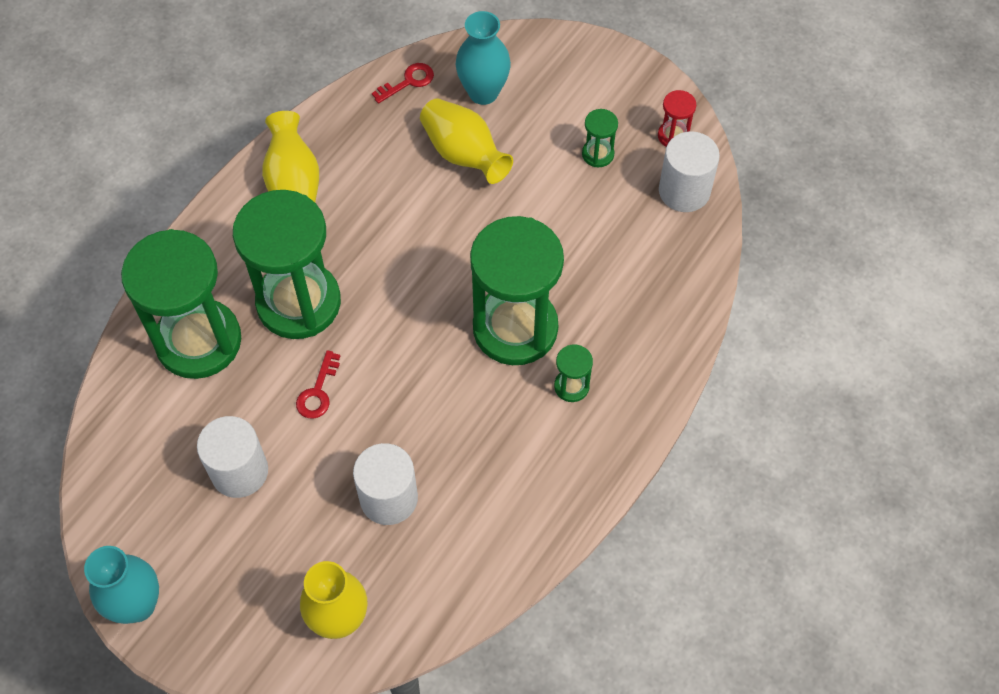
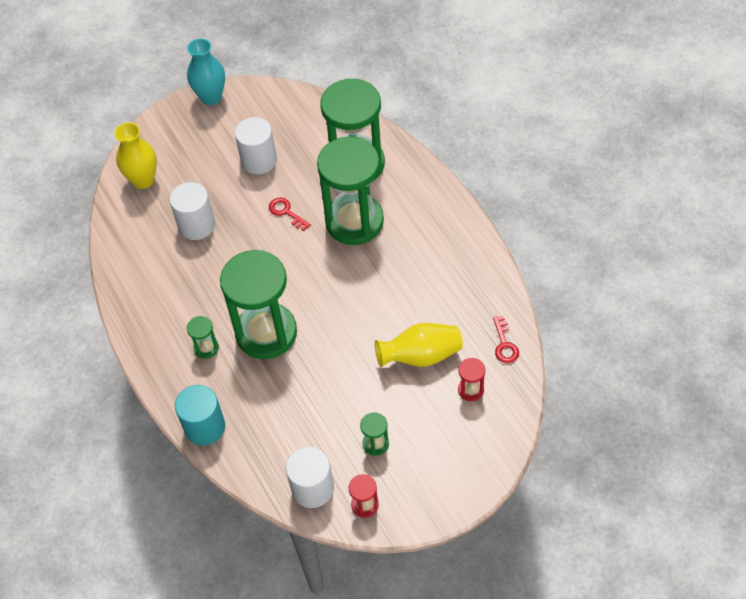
camera: 120 degrees right, 5 degrees down
(294, 185) = (447, 246): yellow vase -> none
(483, 92) = (471, 390): turquoise vase -> red hourglass
(676, 334) = (204, 427): none -> turquoise cylinder

